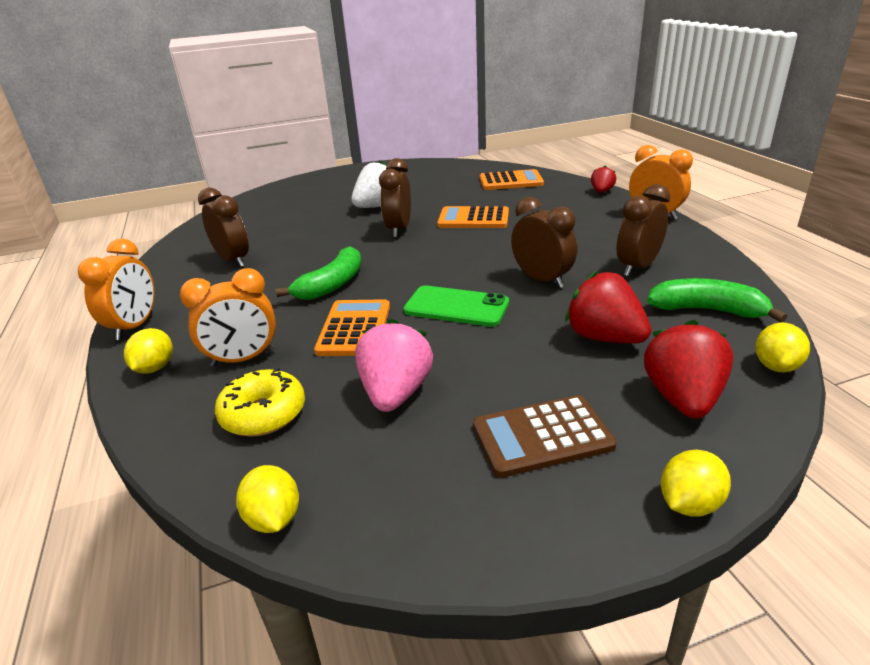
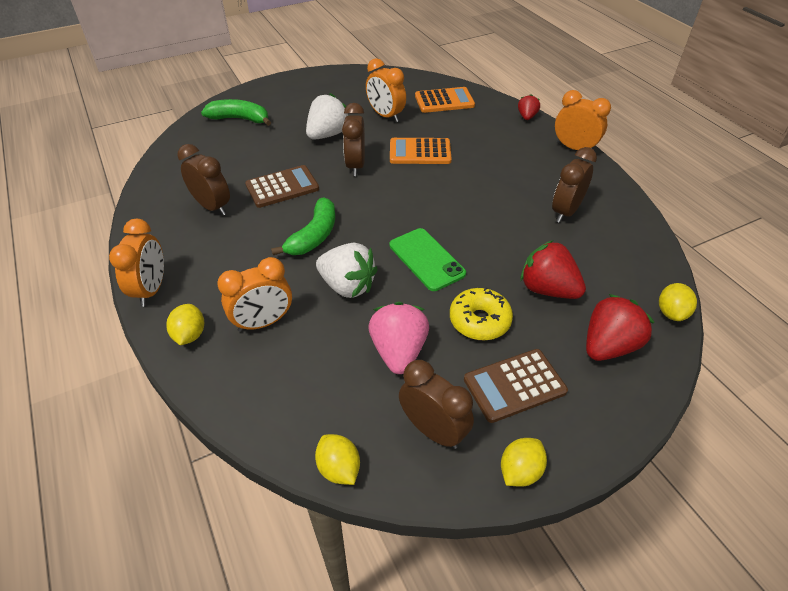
camera: 10 degrees left, 15 degrees up
(263, 414) = (300, 377): yellow donut -> yellow donut (479, 321)
(313, 246) = (282, 187): none -> brown calculator
(354, 328) = (347, 286): orange calculator -> white strawberry
(444, 192) = (385, 116): none -> orange clock
(456, 307) = (426, 259): green phone -> green phone turned 45 degrees clockwise
(542, 279) = (491, 227): brown clock -> brown clock (433, 430)
(682, 398) = (608, 346): red strawberry -> red strawberry turned 45 degrees clockwise
(689, 503) = (618, 434): yellow lemon -> yellow lemon (520, 471)
(707, 310) = (621, 258): green banana -> green banana (239, 119)

